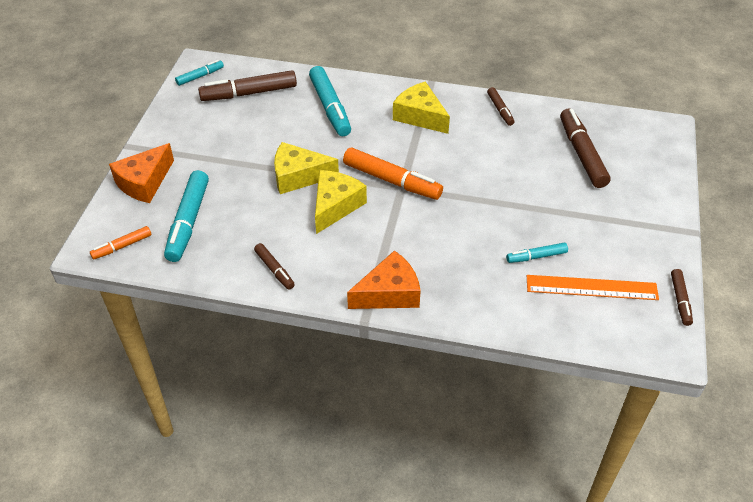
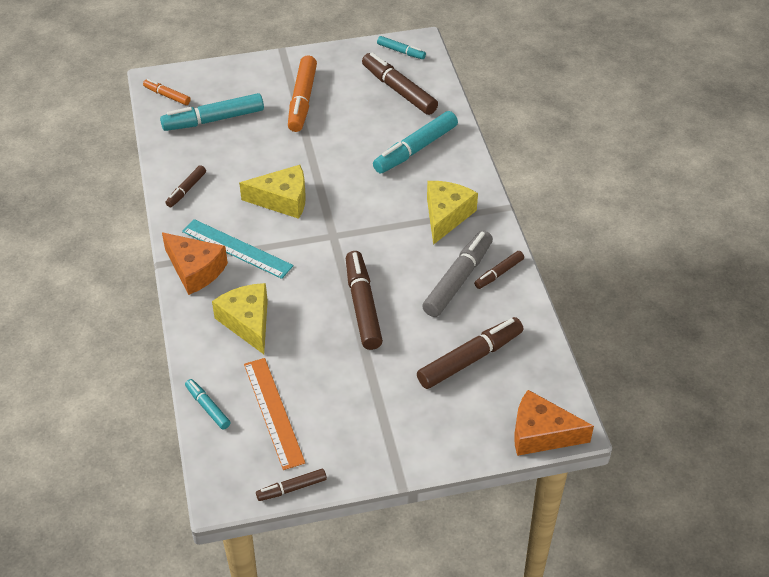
camera: 65 degrees right, 0 degrees up
(144, 182) = (244, 77): orange cheese -> orange cheese (541, 434)
(298, 176) = (307, 163): yellow cheese -> yellow cheese (247, 322)
(379, 255) = (237, 249): none -> turquoise ruler
(392, 181) = (338, 226): orange marker -> orange marker (302, 100)
(495, 133) = (458, 280): none -> grey marker
(495, 195) = (363, 306): none -> brown marker
(536, 256) = (293, 359): turquoise marker -> turquoise marker (208, 407)

